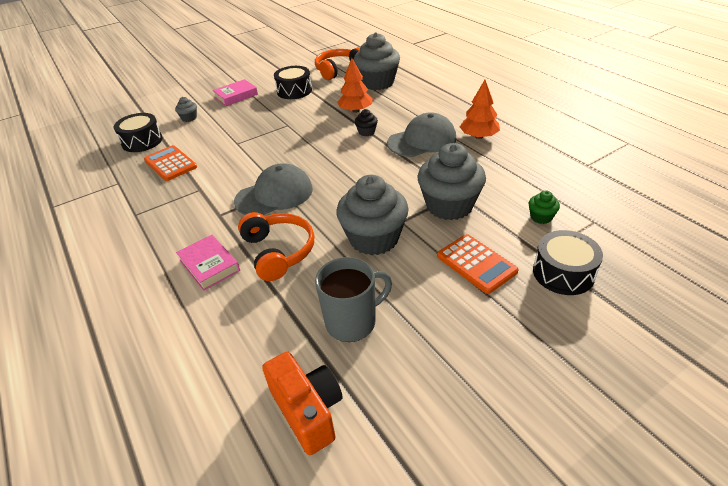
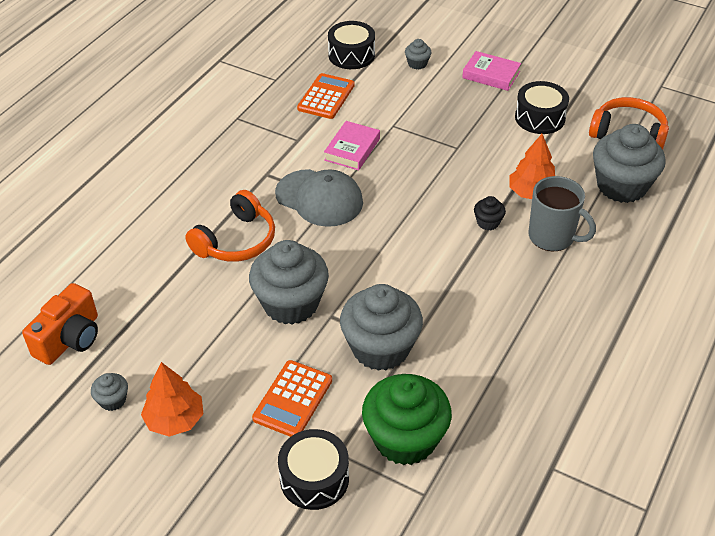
camera: 60 degrees right, 5 degrees up
(209, 265) = (196, 203): pink book -> pink book (352, 149)
(352, 322) = (171, 330): grey mug -> grey mug (552, 237)
(415, 391) = (113, 400): none -> grey cupcake
(422, 140) = (502, 281): grey cap -> none
(478, 136) = (550, 334): orange tree -> orange tree (175, 419)
(541, 217) = (405, 439): green cupcake -> green cupcake, size x2.30

